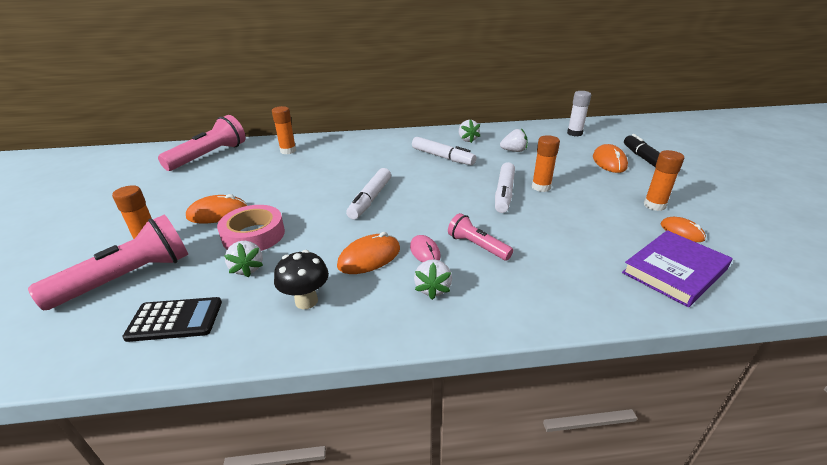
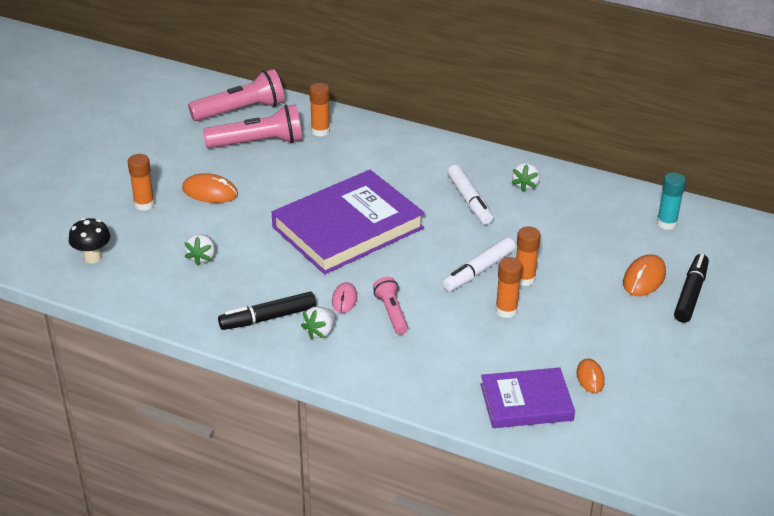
camera: 30 degrees right, 5 degrees up
(128, 278) = (118, 231): pink flashlight -> pink flashlight (258, 143)
(175, 320) = (134, 279): black calculator -> none
(253, 235) = (224, 227): pink tape -> none
(306, 301) = (225, 302): black mushroom -> black mushroom (93, 257)
(367, 298) = (268, 318): none -> black marker
(369, 257) = (297, 286): orange mouse -> none
(370, 199) = (348, 227): white marker -> purple book
(514, 151) = (557, 222): white strawberry -> none
(574, 133) = (666, 223): white glue stick -> turquoise glue stick
(654, 205) = (608, 344): orange glue stick -> orange glue stick (506, 310)

